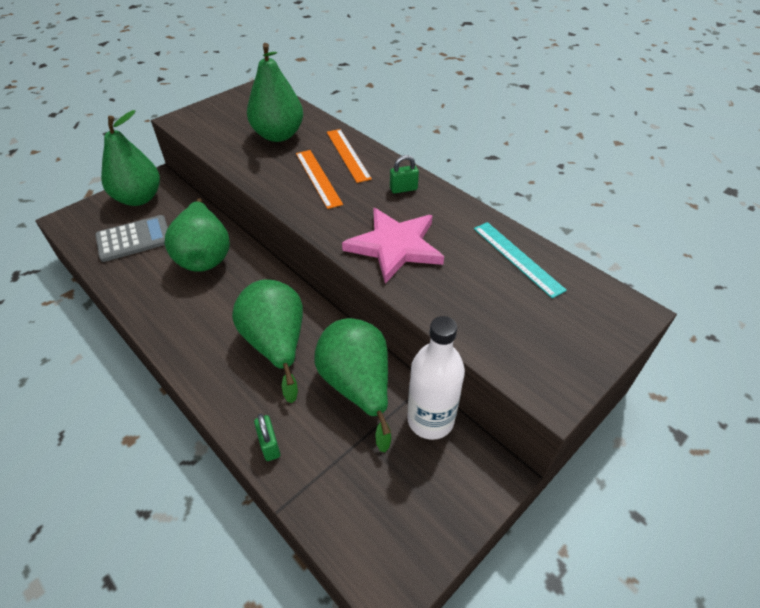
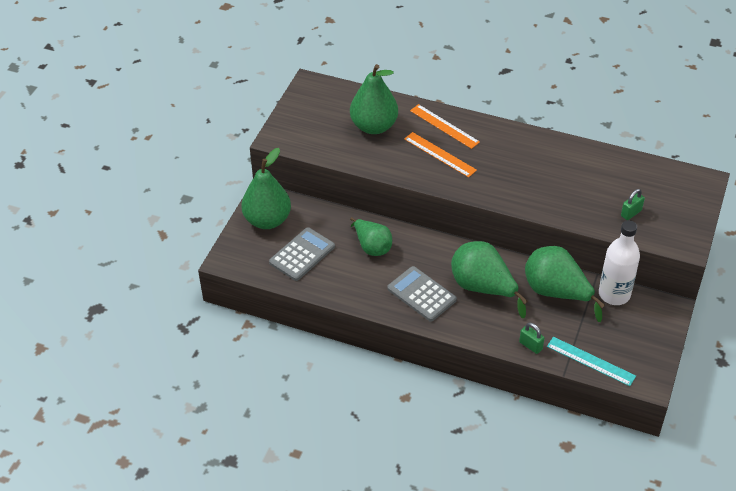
camera: 25 degrees left, 0 degrees up
(204, 324) = (421, 294): none -> grey calculator
(205, 255) = (372, 247): green pear -> green pear, size x0.66
(395, 246) = (537, 189): pink star -> none
(403, 189) = (509, 142): green padlock -> green padlock (631, 213)
(517, 258) = (619, 169): turquoise ruler -> turquoise ruler (591, 361)

